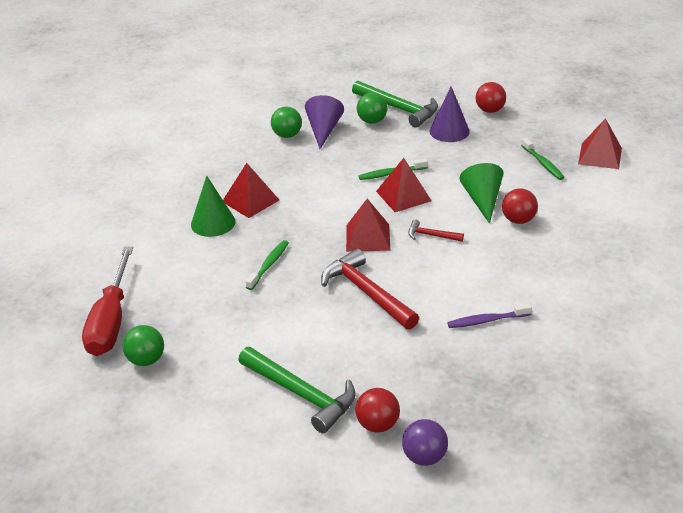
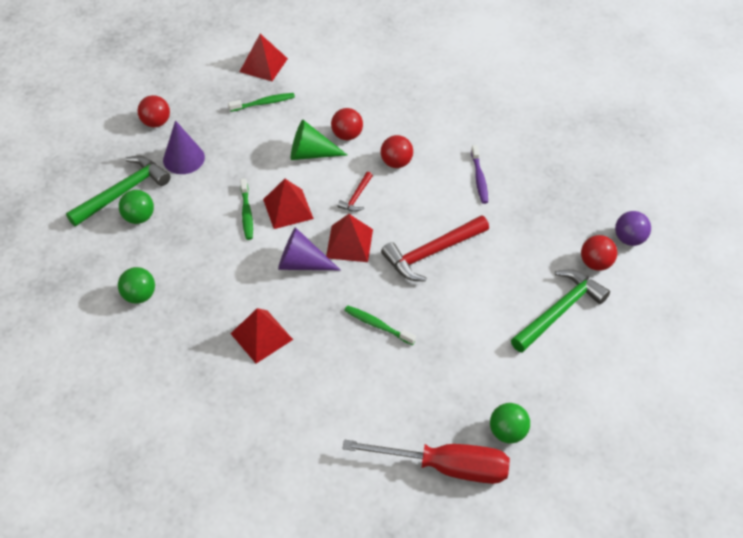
camera: 85 degrees left, 15 degrees up
(213, 223) = (294, 372): green cone -> none
(323, 130) = (142, 261): purple cone -> purple cone (302, 263)
(490, 257) = (396, 162): none -> red ball

